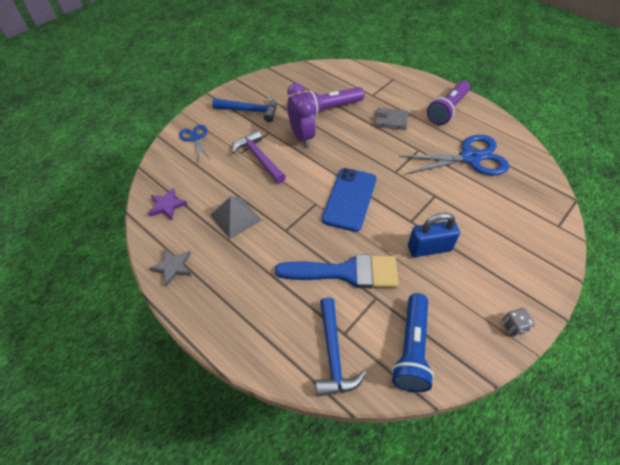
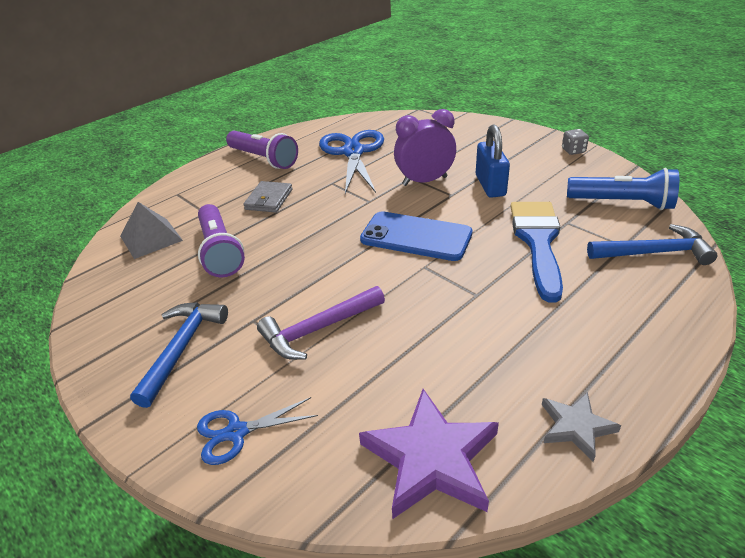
camera: 85 degrees left, 15 degrees down
(167, 205) = (431, 458): purple star -> purple star, size x1.78
(235, 217) = (456, 351): grey pyramid -> grey pyramid (151, 238)
(302, 136) = (277, 281): purple clock -> purple clock (424, 181)

